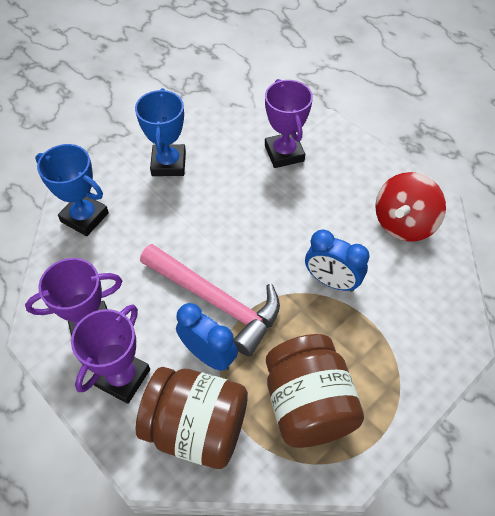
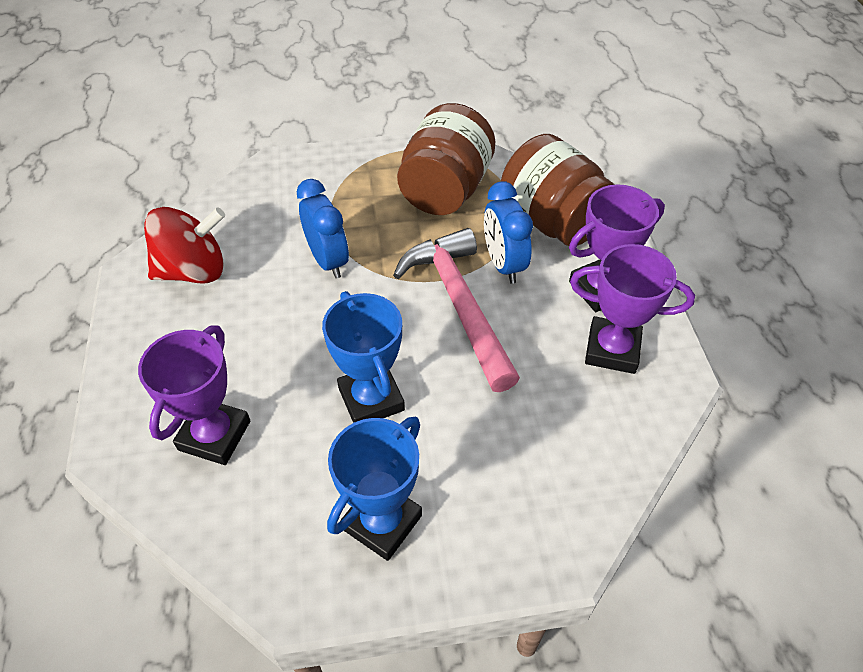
camera: 145 degrees left, 5 degrees down
(84, 217) = (557, 502): blue trophy -> blue trophy (371, 399)

